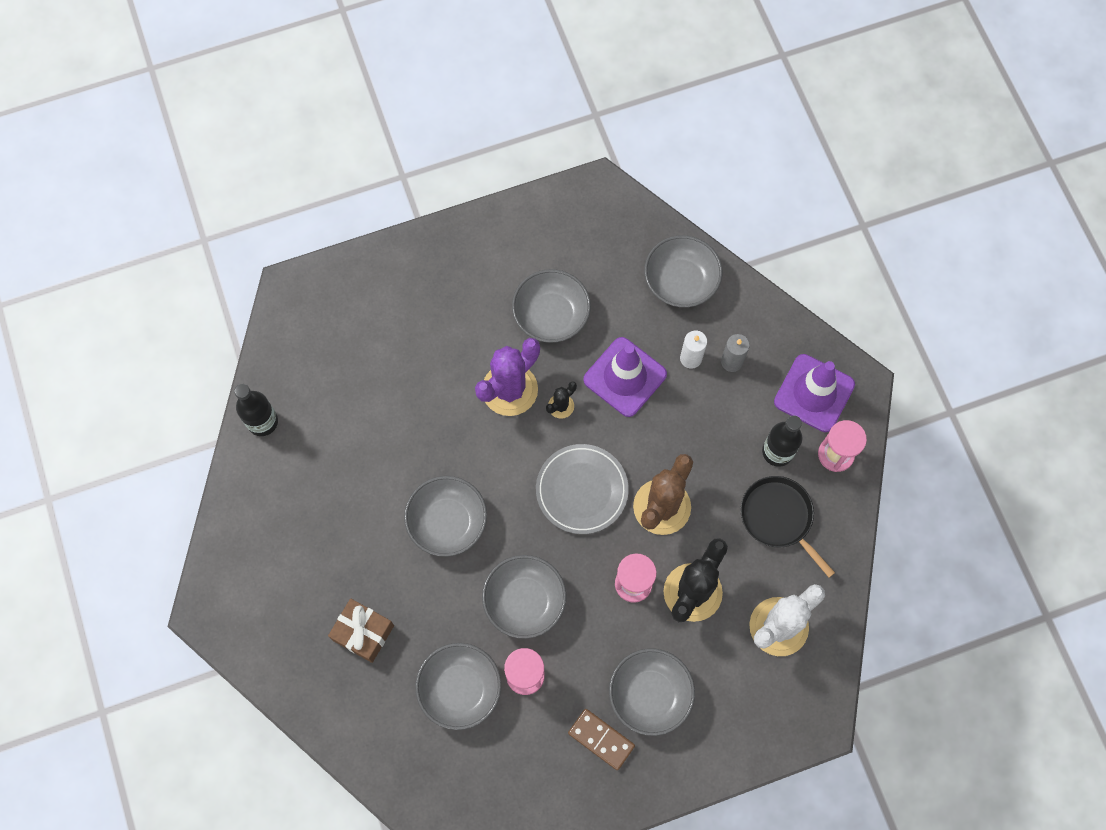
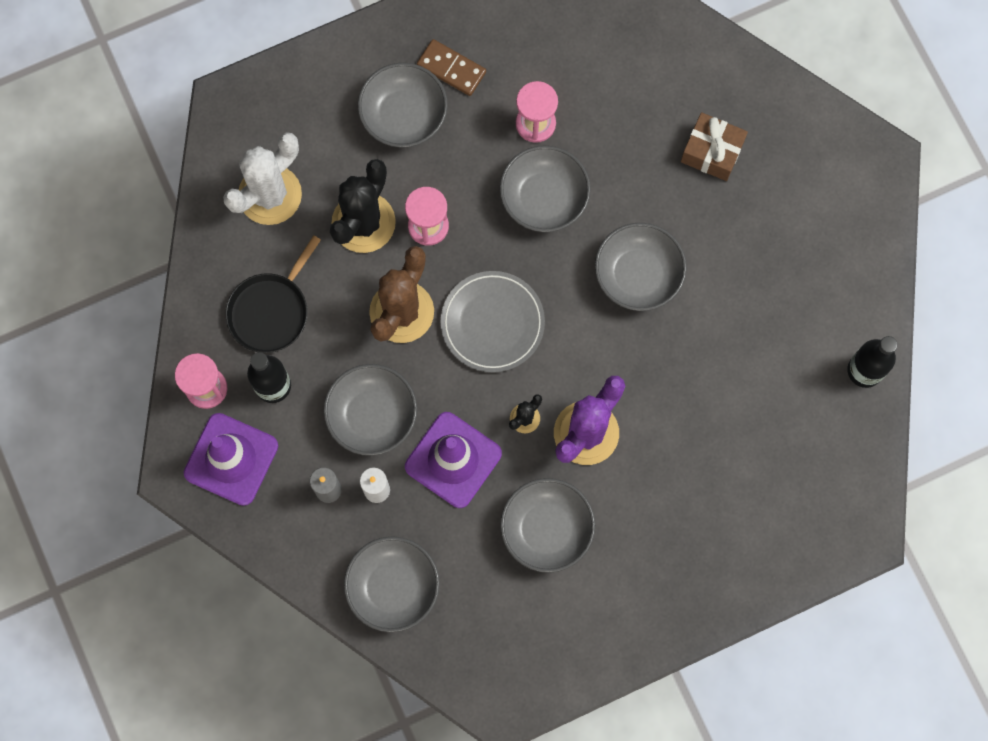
camera: 175 degrees right, 5 degrees up
(460, 689) = (602, 105): grey bowl -> grey bowl (372, 415)
(778, 517) = (271, 311): black pan -> black pan turned 75 degrees clockwise

